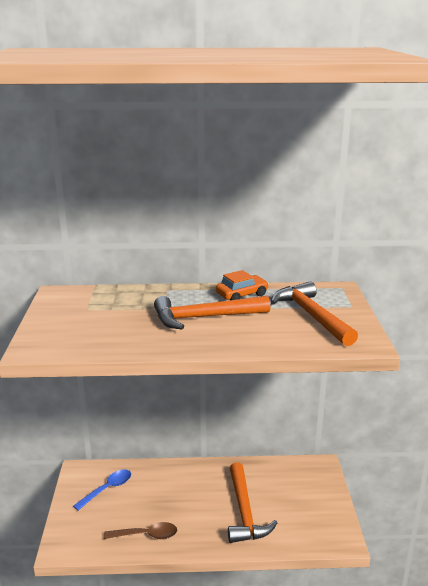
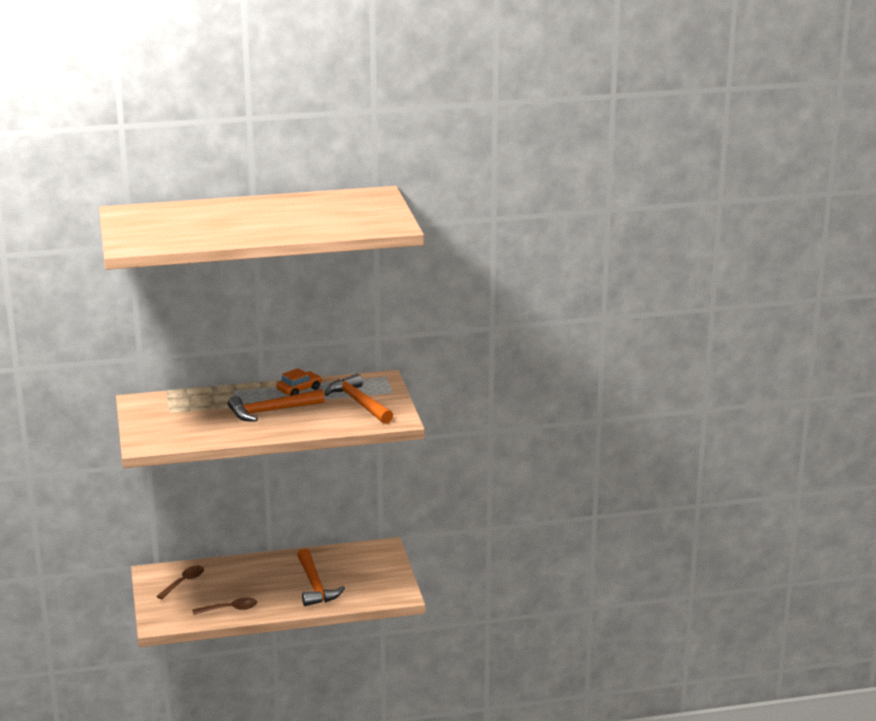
camera: 10 degrees left, 0 degrees up
(107, 489) = (184, 582): blue spoon -> brown spoon

